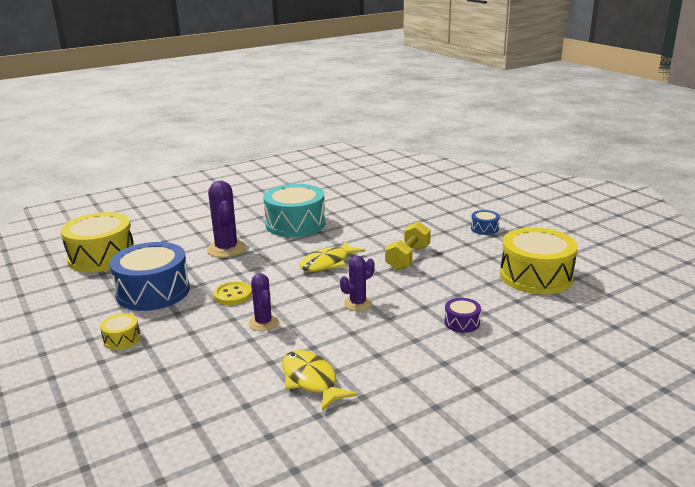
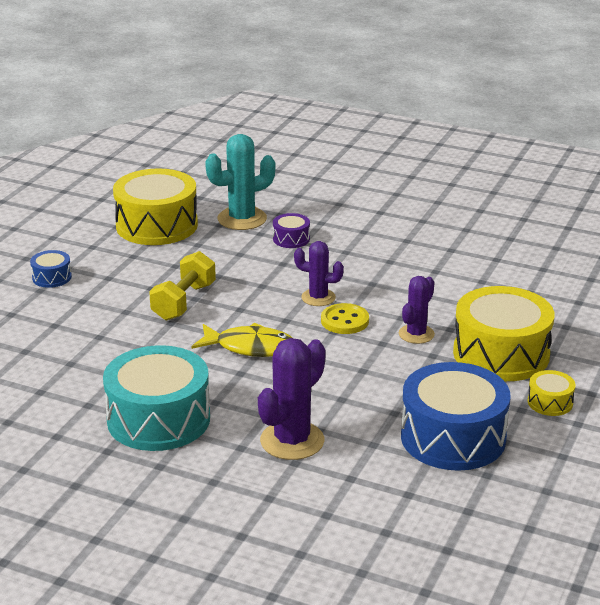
camera: 125 degrees left, 5 degrees up
(101, 256) = (433, 544): yellow drum -> yellow drum (501, 354)
(233, 295) = (391, 377): yellow button -> yellow button (344, 321)
(311, 380) = (463, 276): yellow fish -> none
(408, 258) = (184, 302): yellow dumbbell -> yellow dumbbell turned 60 degrees counterclockwise
(519, 312) = (242, 219): none -> turquoise cactus

